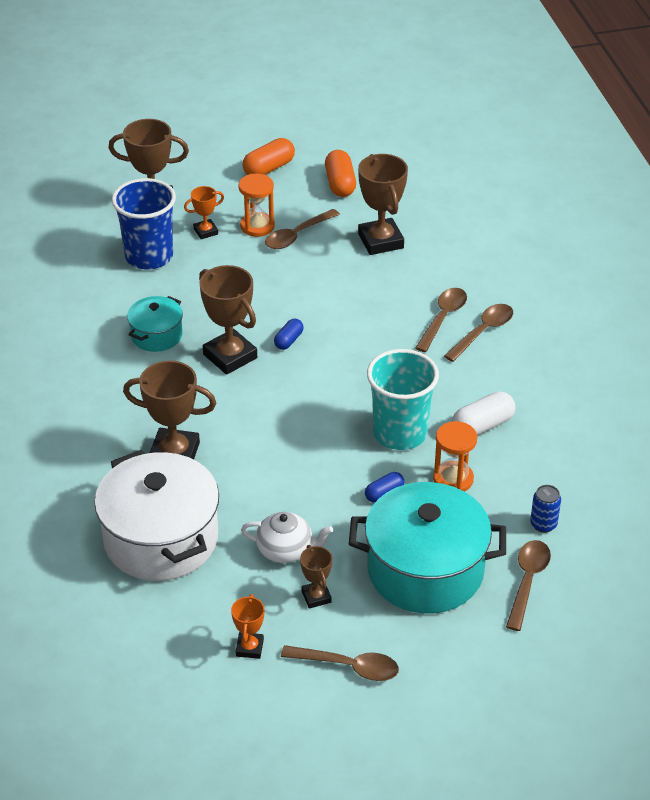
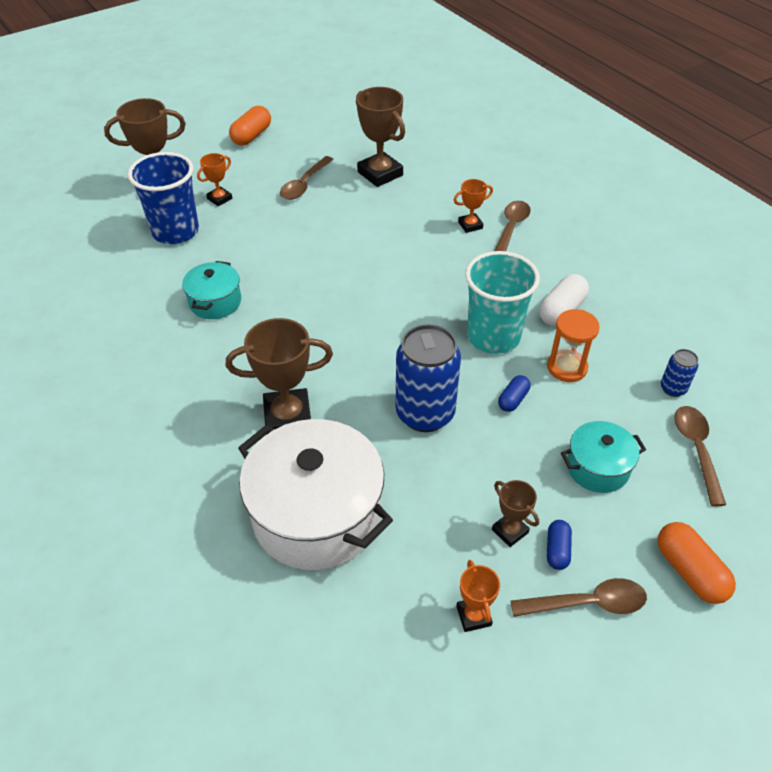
camera: 20 degrees left, 5 degrees up
(230, 356) = (296, 305): brown trophy -> none
(257, 226) = (265, 184): orange hourglass -> none
(286, 550) = (451, 488): white teapot -> none
(288, 340) = (344, 276): blue capsule -> blue capsule (557, 550)
(296, 484) = (425, 413): none -> blue can
(340, 184) = (320, 136): orange capsule -> orange capsule (689, 571)
(425, 570) = (597, 468): turquoise pot -> turquoise pot, size x0.51
(443, 318) = (470, 225): brown spoon -> orange trophy

